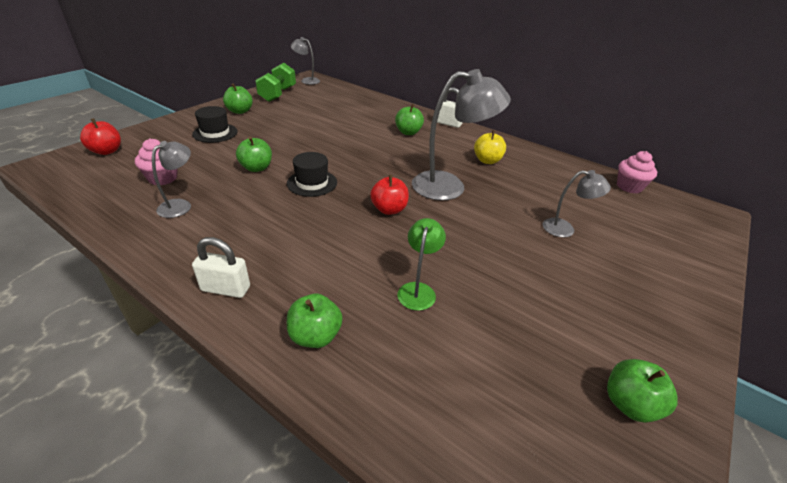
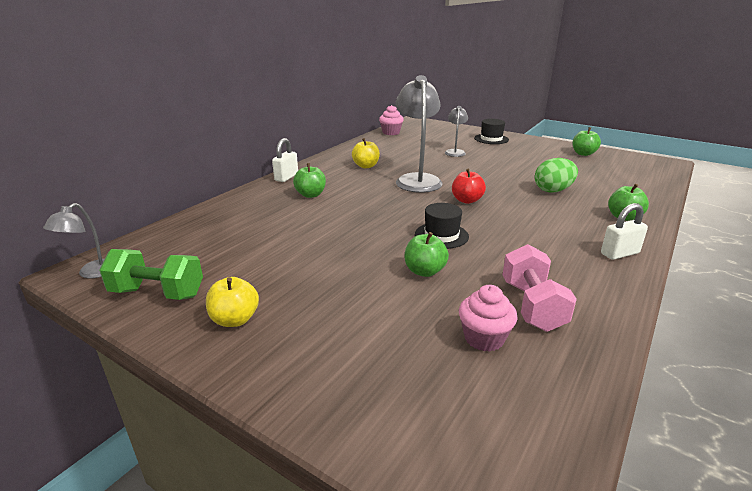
camera: 90 degrees left, 10 degrees down
(107, 151) = (429, 441): red apple -> none
(180, 205) = (532, 306): grey lamp -> pink dumbbell
(215, 133) = (328, 326): black hat -> black hat (491, 139)
(226, 289) = (619, 253): white padlock -> white padlock turned 60 degrees clockwise
(240, 111) = (235, 319): green apple -> yellow apple
(418, 290) = (553, 190): green lamp -> green egg

